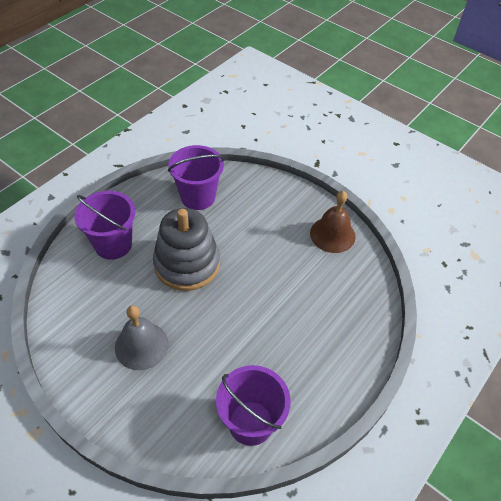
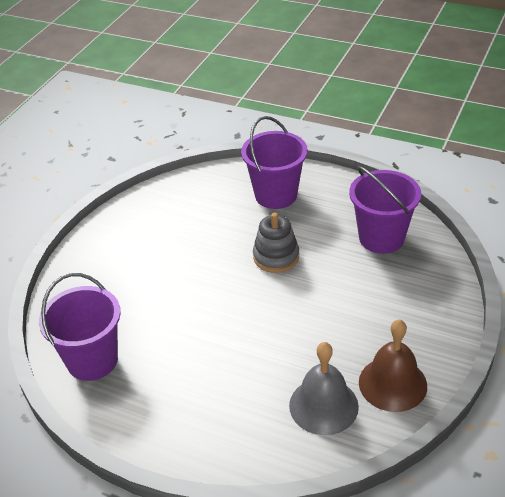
camera: 80 degrees right, 10 degrees down
(141, 345) = (160, 253): grey bell -> grey bell (323, 405)
(187, 264) = (276, 257): grey stacking toy -> grey stacking toy, size x0.58

